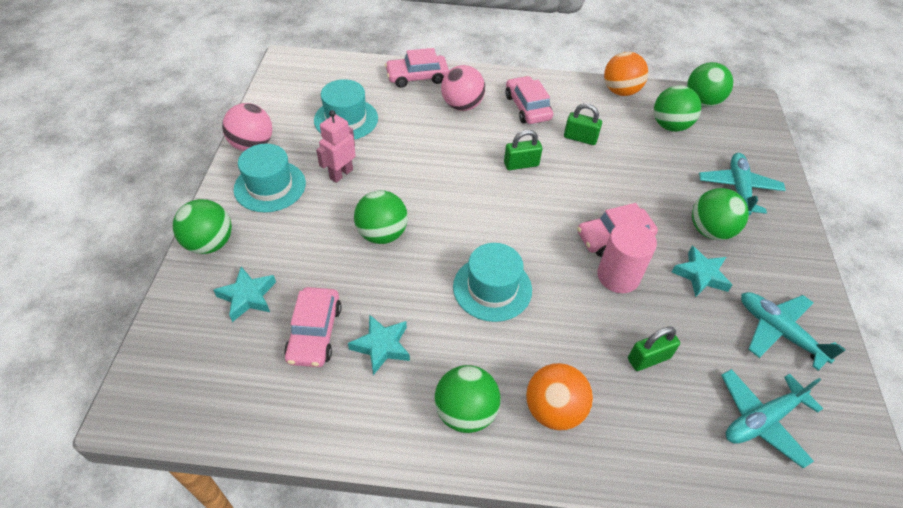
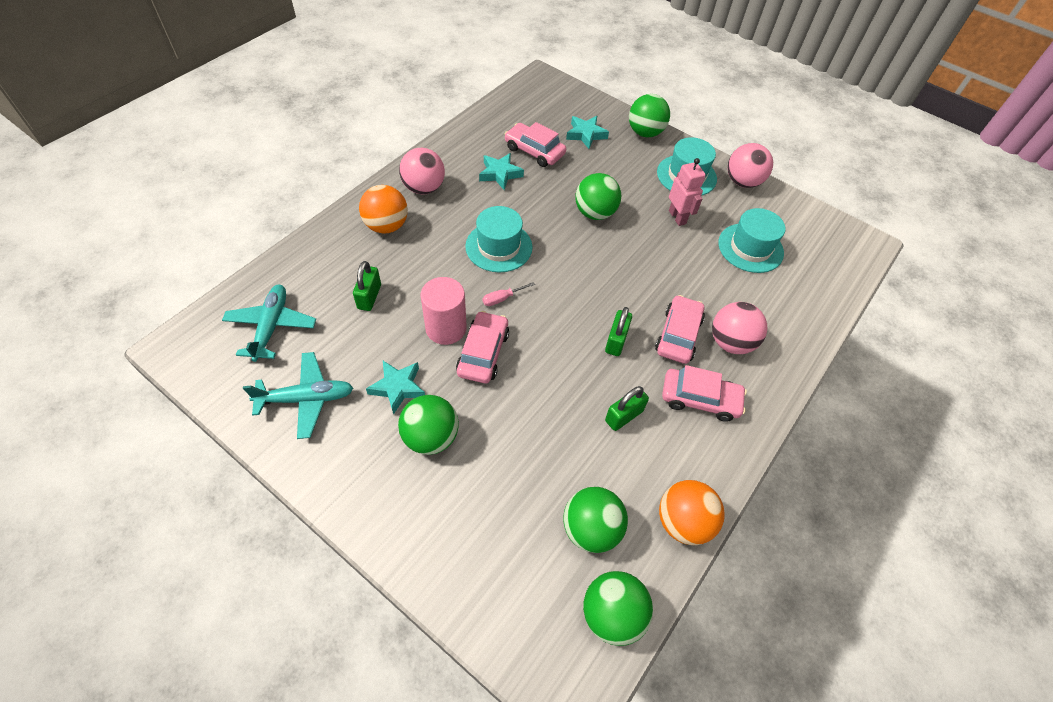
camera: 120 degrees right, 5 degrees up
(417, 77) = (798, 329): pink car -> pink car (678, 335)
(465, 412) = (424, 188): green ball -> pink ball
(549, 253) = (502, 298): none -> pink screwdriver
(738, 189) = (455, 516): turquoise plane -> none

